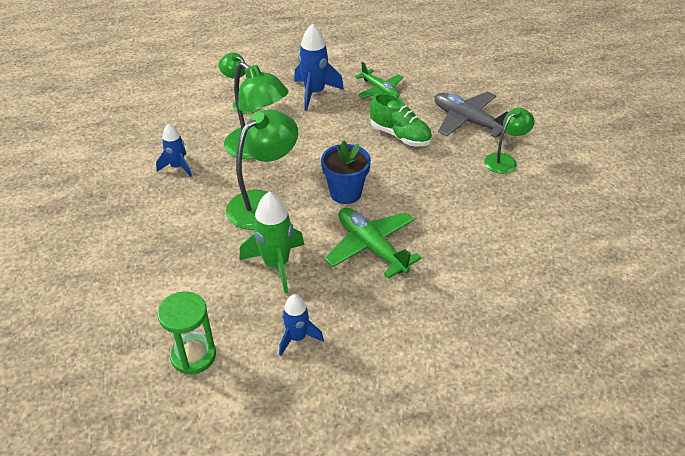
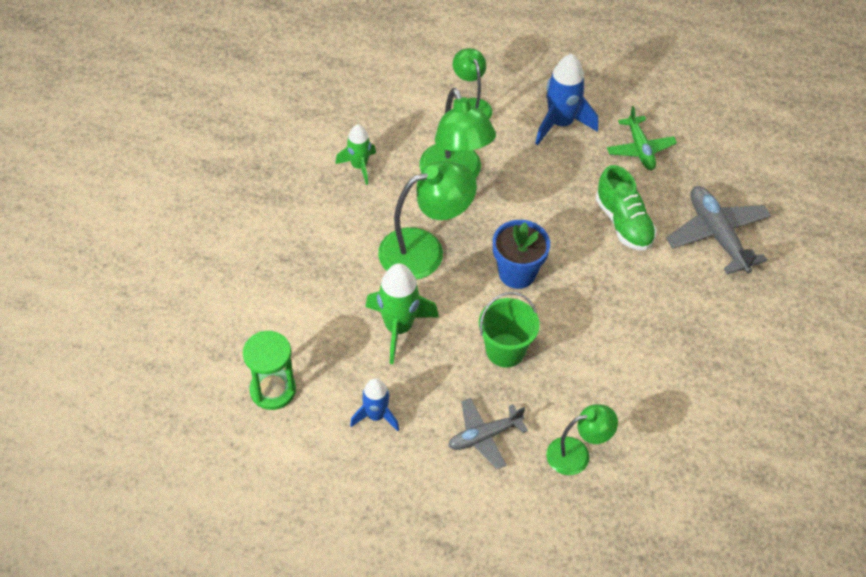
camera: 25 degrees right, 10 degrees up
(177, 167) = (359, 166): blue rocket -> green rocket
(371, 247) = (505, 350): green plane -> green bucket
(396, 315) = (484, 436): none -> grey plane
(505, 160) = (724, 306): green lamp -> green lamp (577, 454)

